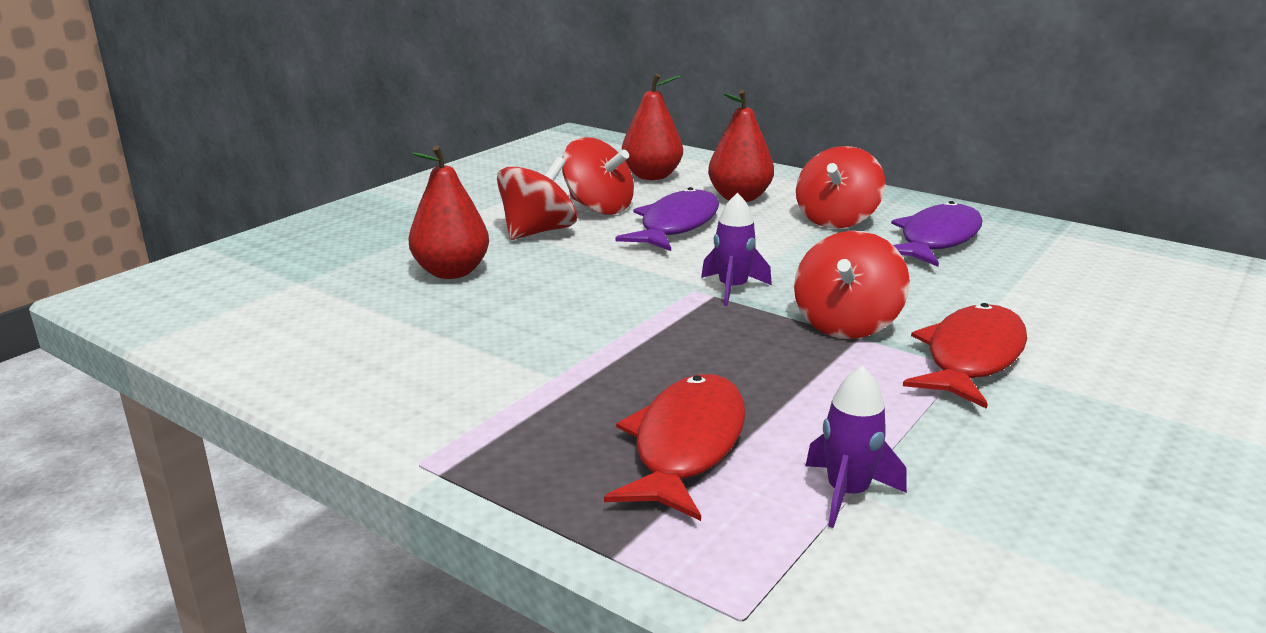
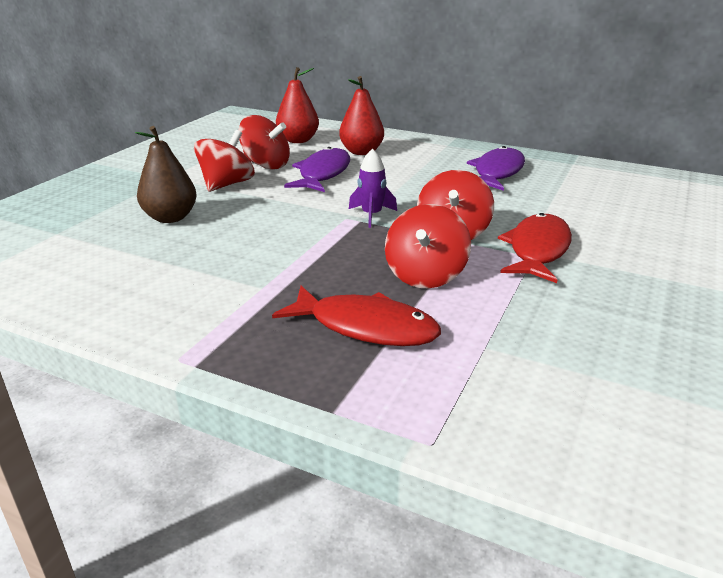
camera: 10 degrees left, 5 degrees up
(451, 272) = (170, 218): red pear -> brown pear
(686, 446) = (366, 327): red fish -> red fish turned 105 degrees clockwise
(836, 220) = (429, 163): red spinning top -> red spinning top (425, 275)
(847, 493) = (480, 349): purple rocket -> none

